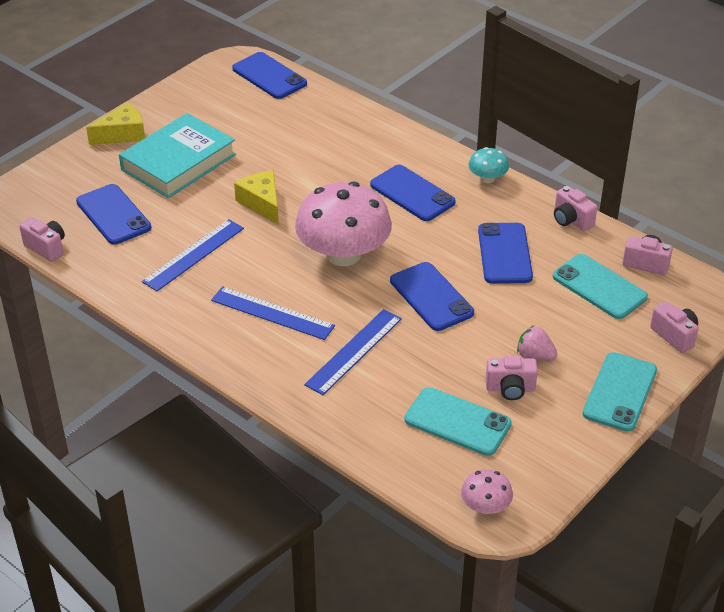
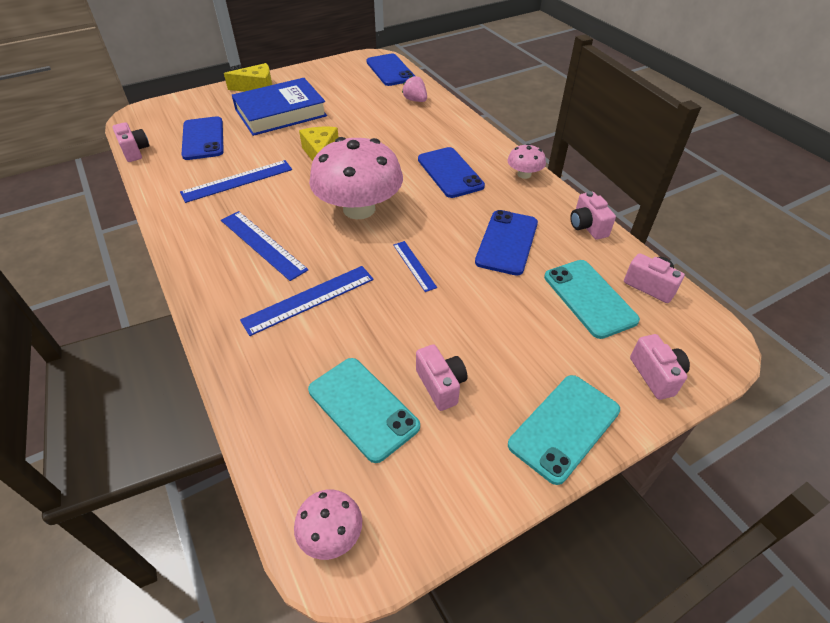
camera: 20 degrees right, 5 degrees up
(178, 162) = (280, 113): turquoise book -> blue book
(431, 297) = (414, 265): blue phone -> blue ruler
(487, 178) = (524, 174): turquoise mushroom -> pink mushroom
(510, 389) = (441, 385): pink camera -> pink camera turned 135 degrees counterclockwise
(535, 356) = (486, 355): pink strawberry -> pink strawberry (415, 100)

